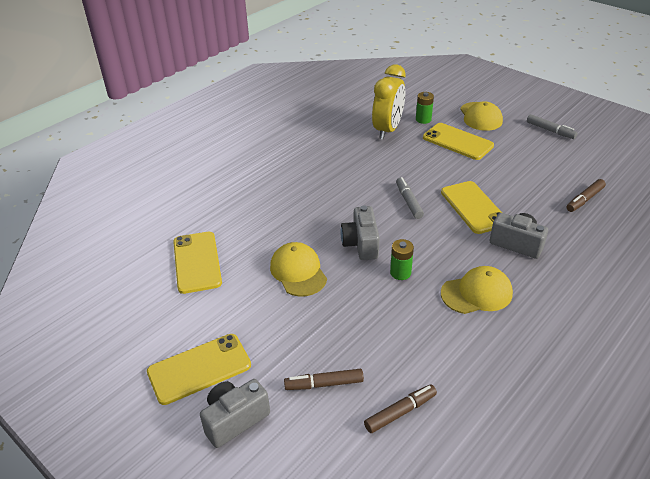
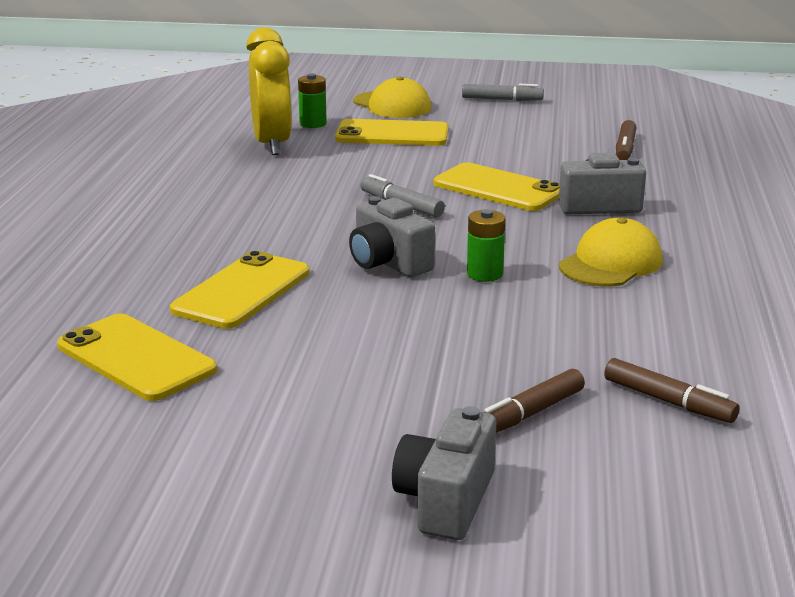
camera: 35 degrees left, 15 degrees down
(199, 368) = (308, 470): yellow phone -> yellow phone (242, 291)
(298, 272) = (330, 317): yellow cap -> none
(400, 412) = (668, 401): brown marker -> brown marker turned 105 degrees clockwise

